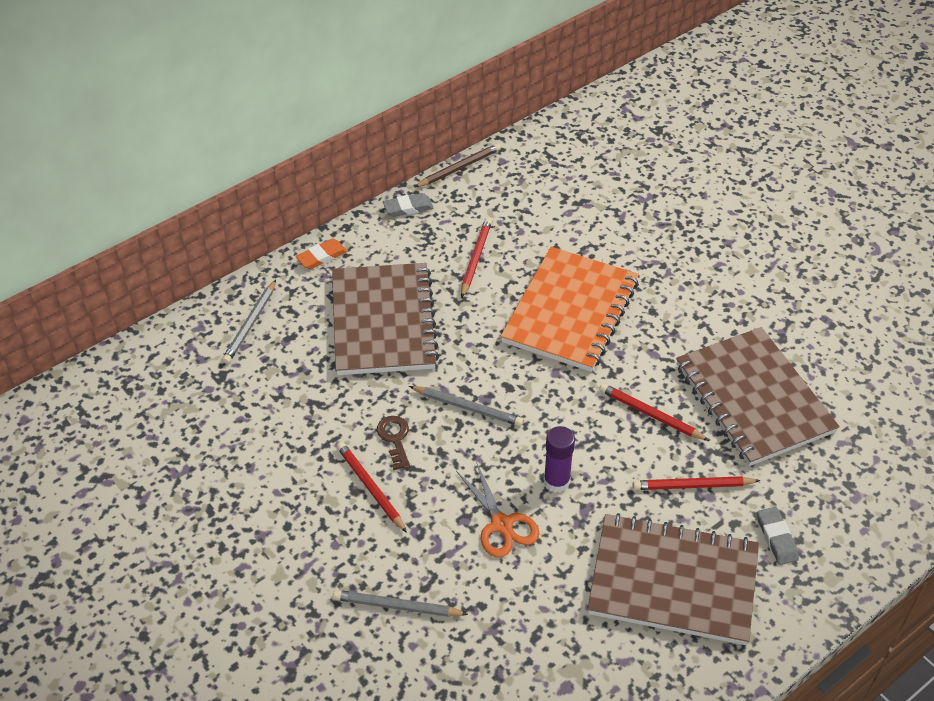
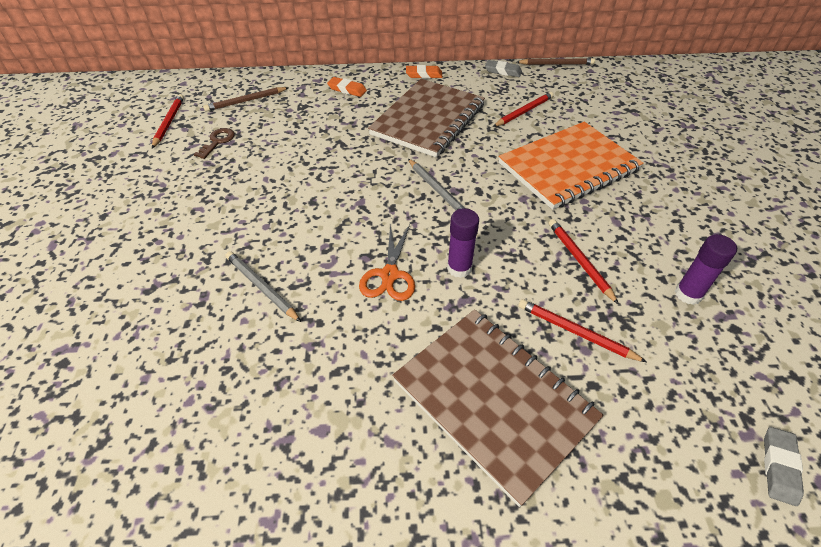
camera: 35 degrees right, 0 degrees up
(141, 404) = (246, 101): none -> brown pencil
(250, 324) = (347, 89): grey pencil -> orange eraser
(370, 487) = (324, 205): red pencil -> red pencil (169, 122)
(395, 439) = (369, 185): brown key -> brown key (217, 141)
(753, 399) = (688, 294): brown notebook -> purple glue stick
(776, 538) = (628, 423): grey eraser -> grey eraser (779, 467)

